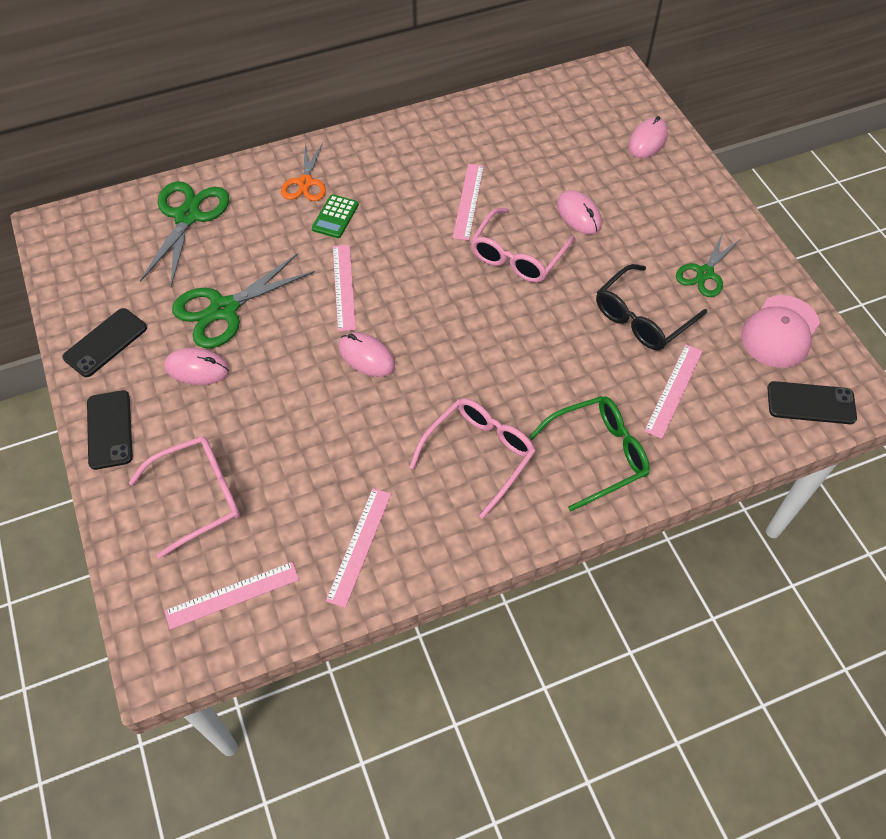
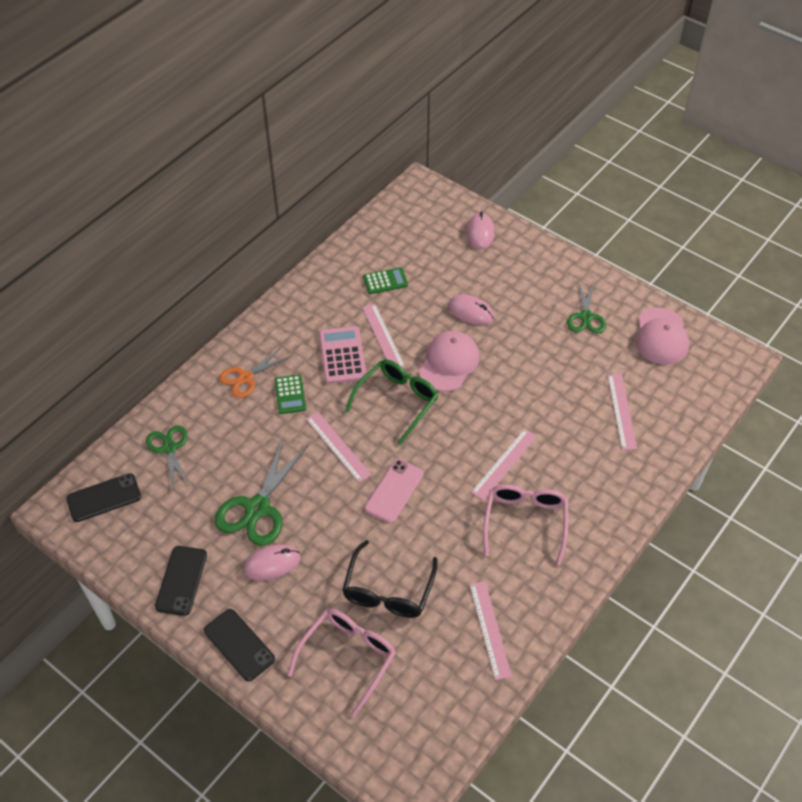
camera: 30 degrees left, 5 degrees down
(187, 216) = (169, 448): green scissors -> green scissors, size x0.63
(232, 595) = (426, 713): pink ruler -> pink ruler (504, 464)
(305, 183) = (245, 378): orange scissors -> orange scissors turned 75 degrees clockwise
(366, 357) = (394, 491): pink mouse -> pink phone
(414, 202) = (342, 355): none -> pink calculator
(511, 148) = (385, 281): none -> green calculator
(517, 256) = (449, 363): pink glasses -> pink cap
(597, 455) = (603, 481): green glasses -> green glasses (397, 401)
(642, 317) = (566, 369): black glasses -> black glasses (388, 590)
(811, 403) = (712, 377): black phone -> black phone (104, 498)

